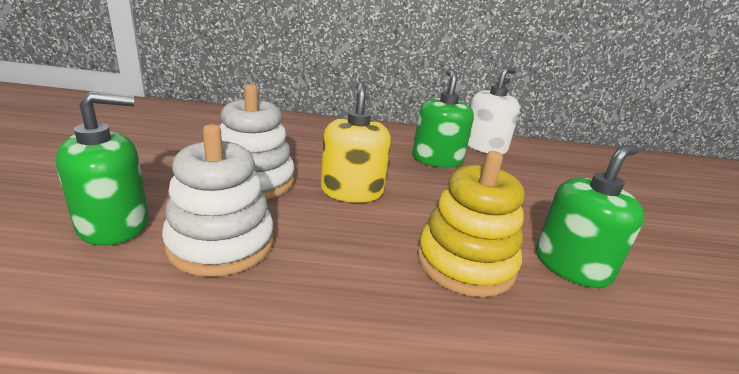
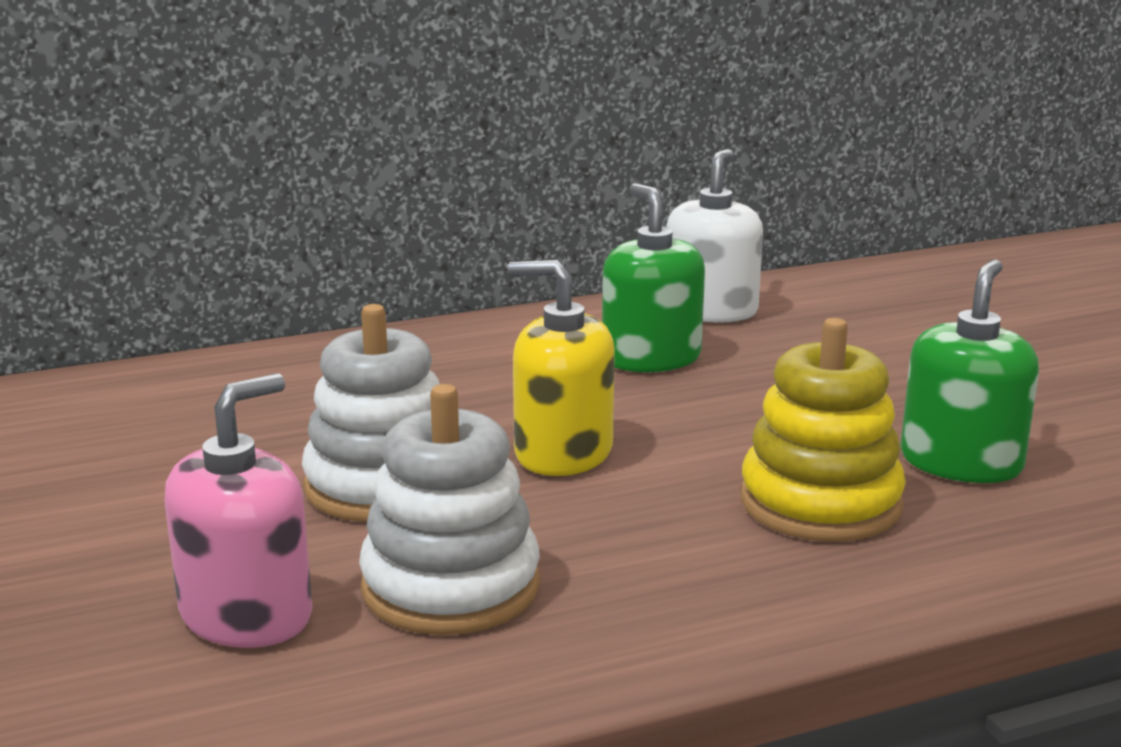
camera: 20 degrees left, 5 degrees down
(114, 224) = (246, 615): green soap dispenser -> pink soap dispenser
(352, 191) = (563, 452): yellow soap dispenser -> yellow soap dispenser turned 45 degrees counterclockwise

